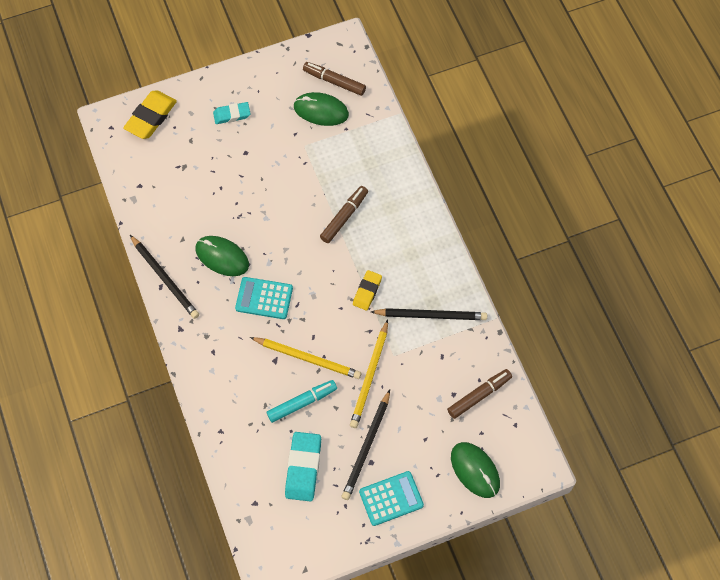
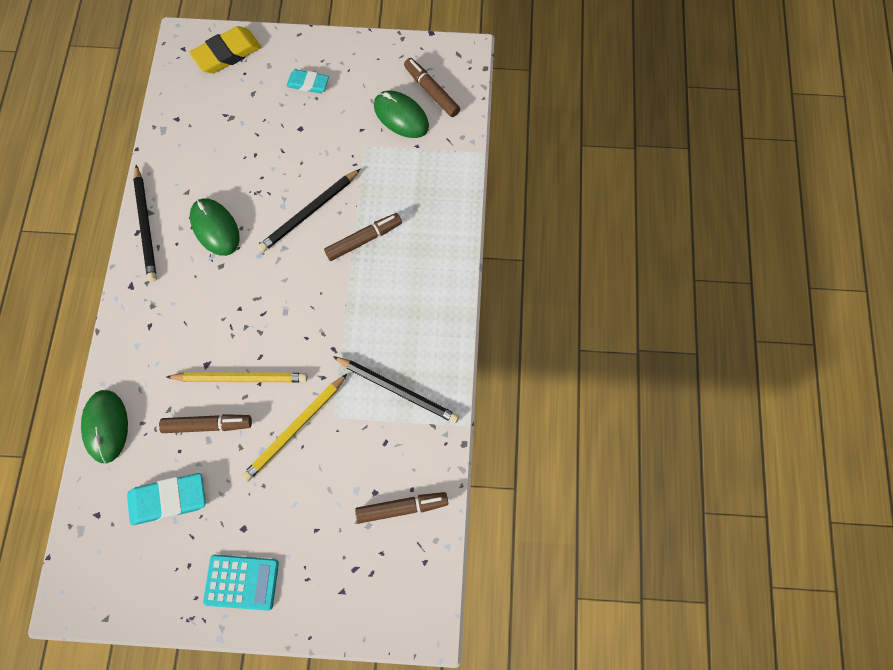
camera: 25 degrees right, 5 degrees up
(264, 298) = (233, 291): turquoise calculator -> none
(302, 403) = (208, 425): turquoise marker -> brown marker
(303, 468) = (168, 499): turquoise eraser -> turquoise eraser turned 45 degrees clockwise
(307, 358) = (241, 378): yellow pencil -> yellow pencil turned 45 degrees counterclockwise
(366, 447) = (248, 508): black pencil -> black pencil (309, 212)
(367, 291) = (343, 332): yellow eraser -> none
(475, 470) = (351, 594): green mouse -> green mouse (106, 426)

